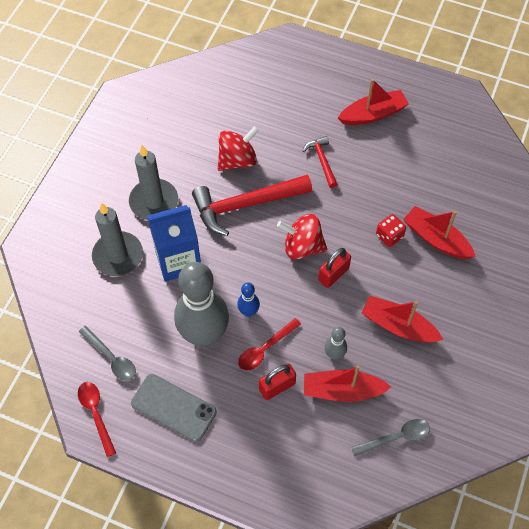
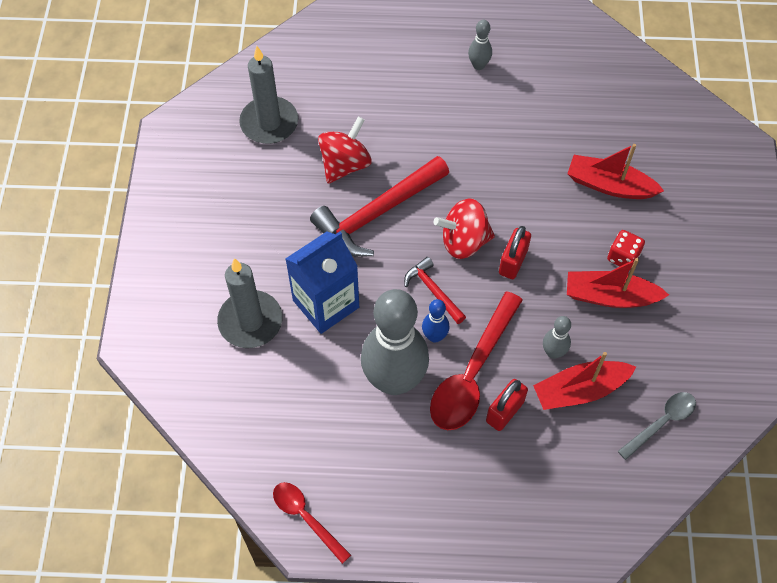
camera: 20 degrees left, 0 degrees up
(111, 358) = (296, 445): grey spoon -> none
(154, 201) = (266, 243): grey candle -> grey candle (269, 123)
(173, 407) = (395, 477): grey phone -> none
(265, 349) = (472, 373): red spoon -> red spoon, size x1.75
(322, 161) = (444, 136): red hammer -> red hammer (433, 291)
(373, 114) = (478, 65): red boat -> grey bowling pin
(389, 236) = (556, 198): red dice -> red dice (623, 257)

